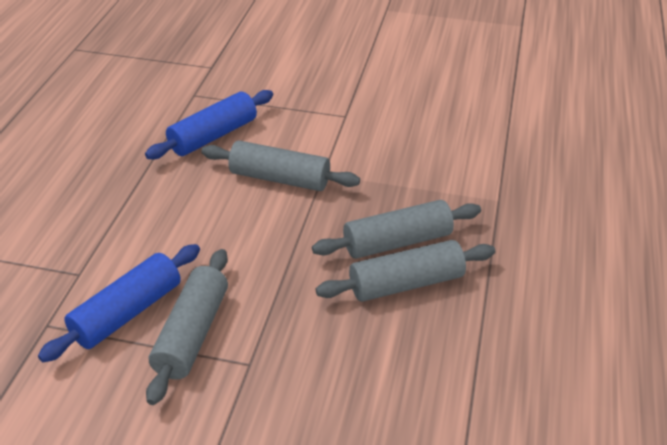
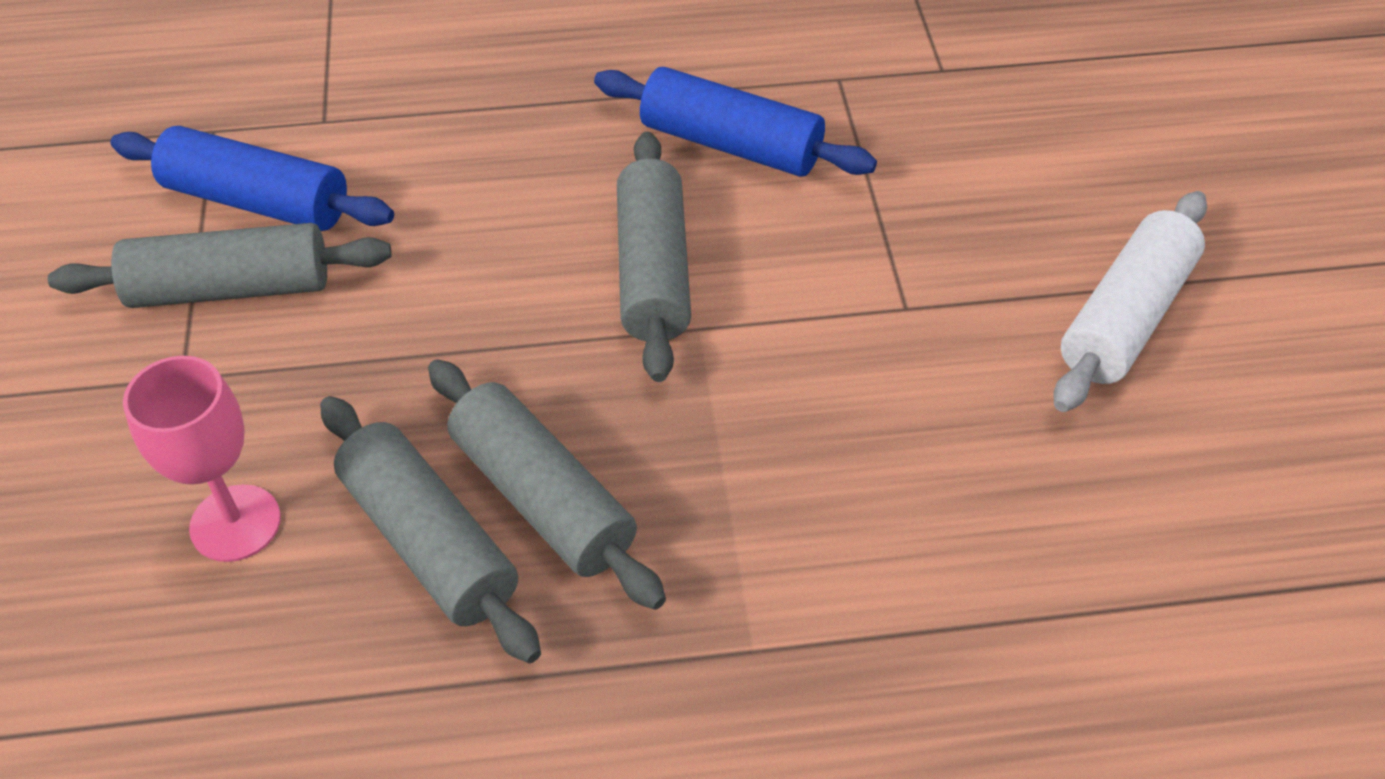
camera: 70 degrees right, 10 degrees up
(364, 353) = (235, 523): none -> pink goblet
(381, 68) = (1126, 318): none -> white rolling pin

